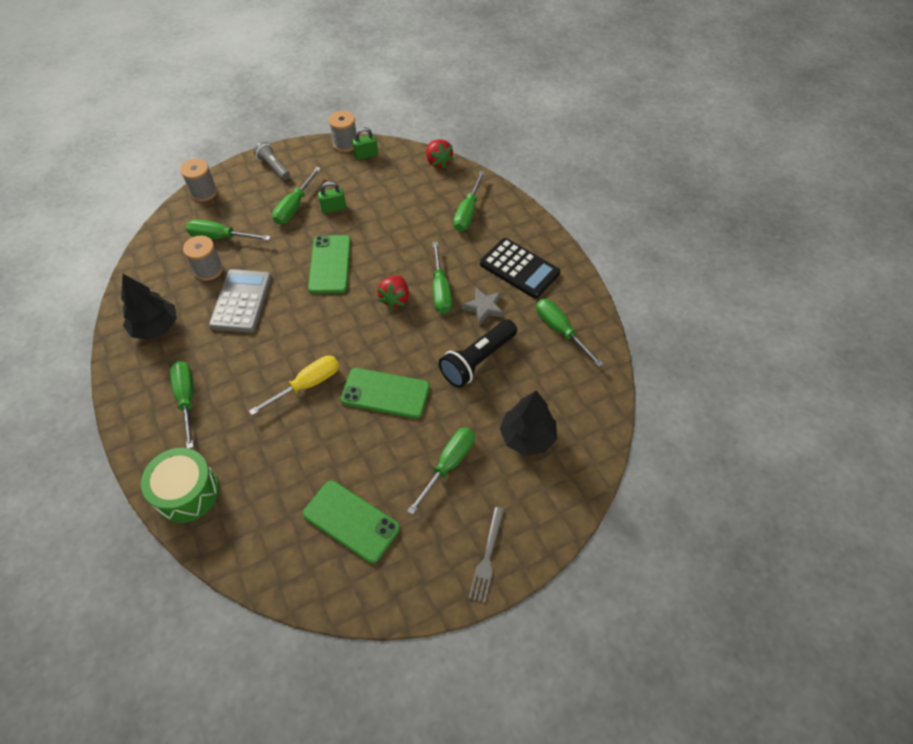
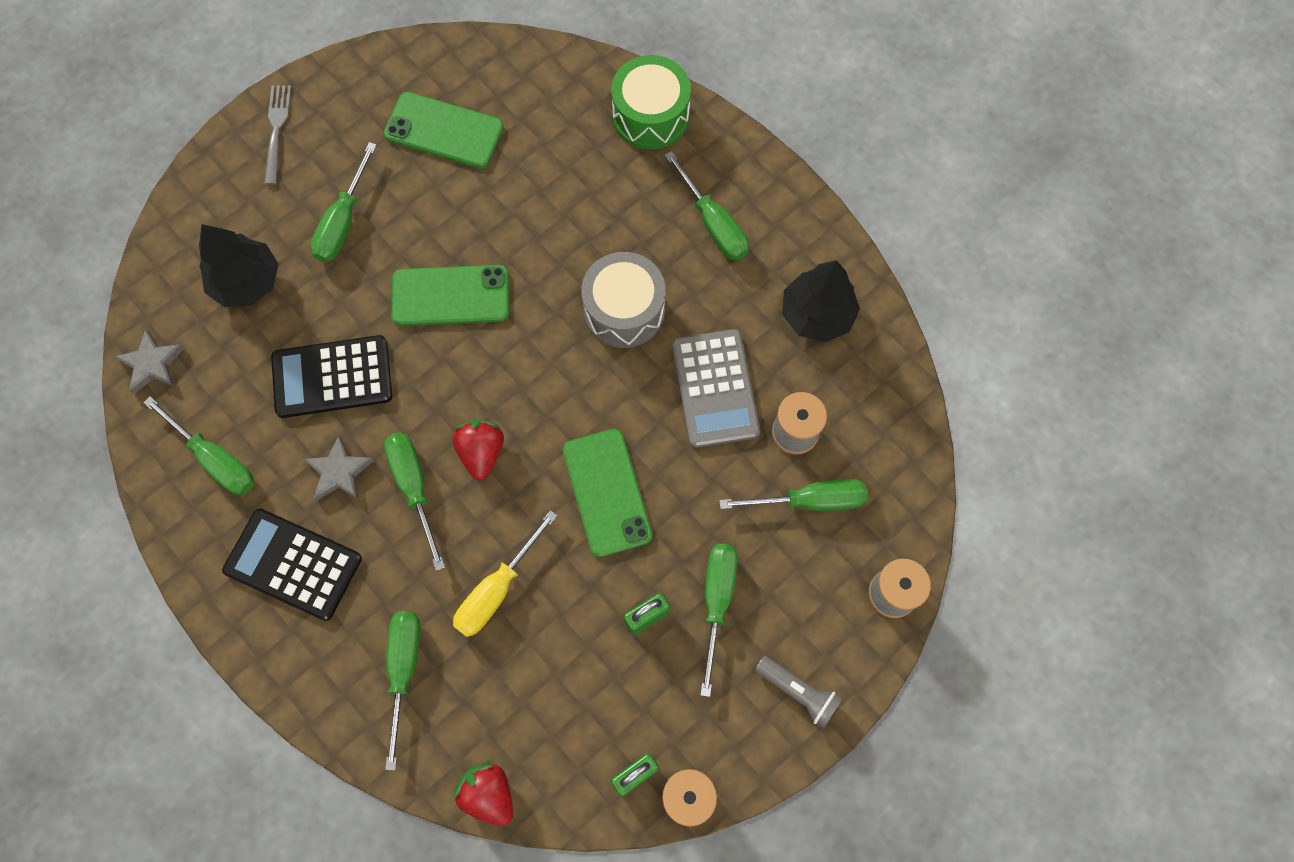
camera: 165 degrees right, 15 degrees up
(274, 358) = (624, 310): none -> grey drum
(307, 385) = (562, 282): yellow screwdriver -> yellow screwdriver (497, 590)
(477, 360) = (332, 377): black flashlight -> black calculator
(599, 396) = (152, 364): none -> grey star

